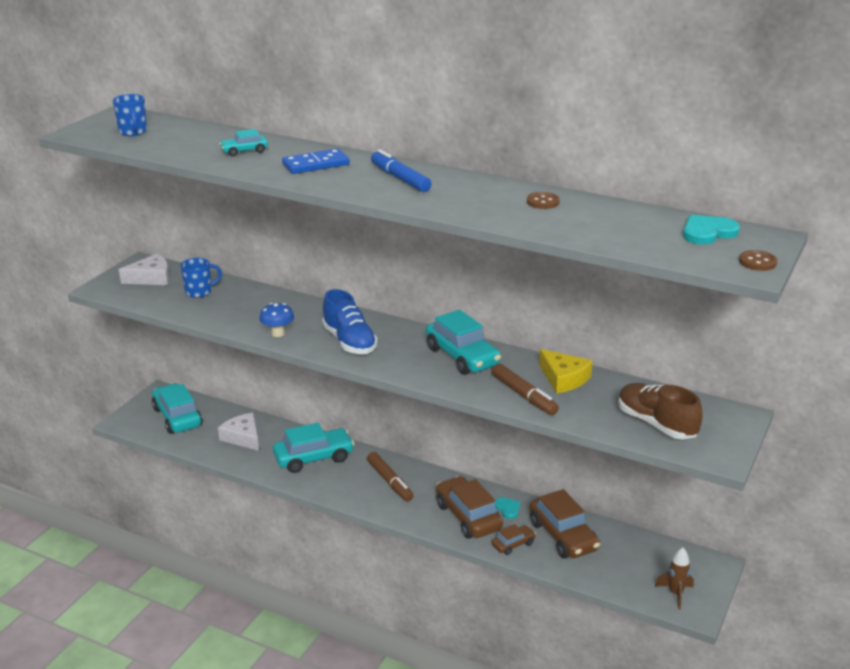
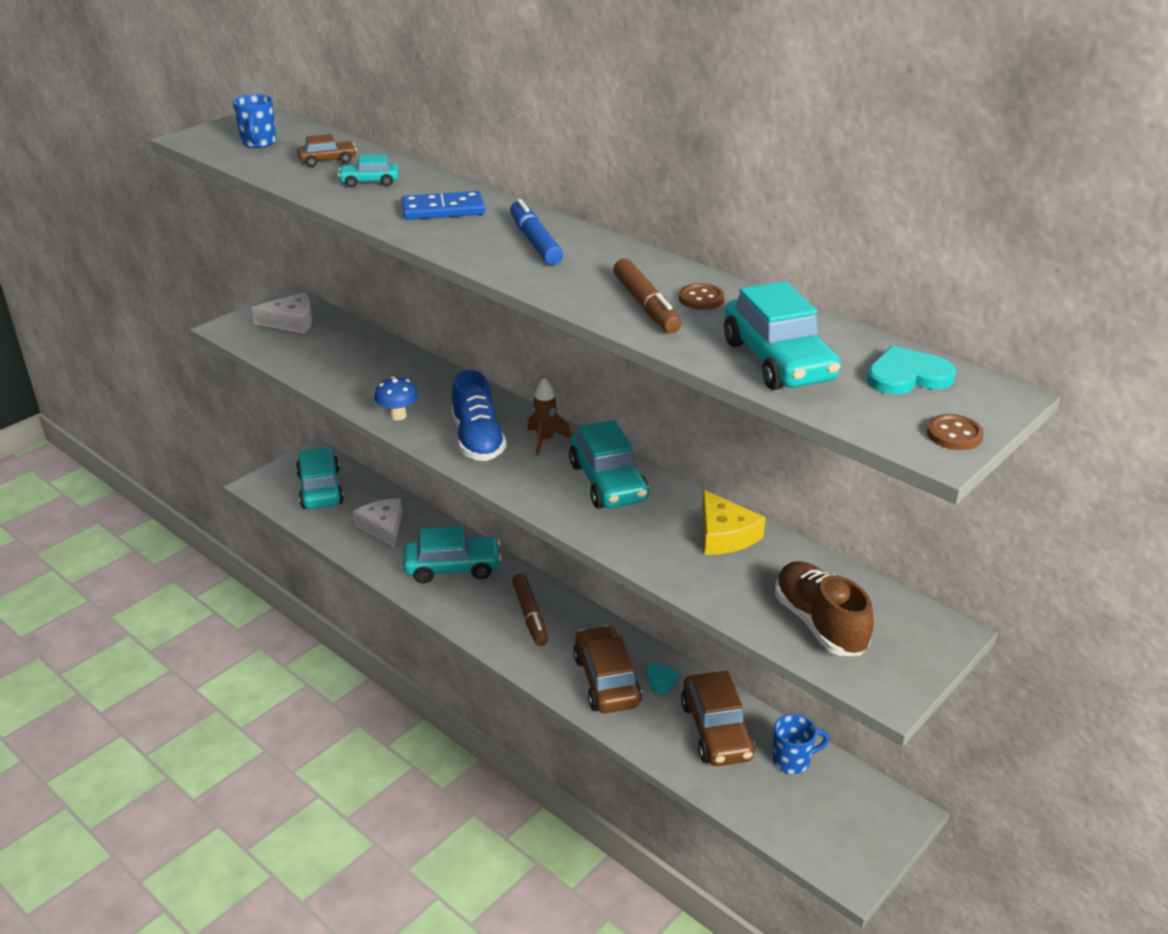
camera: 15 degrees right, 5 degrees up
(199, 292) = (336, 347): blue mug -> blue mug (792, 760)
(513, 544) = (648, 730): brown car -> brown car (327, 160)
(524, 396) = (660, 551): brown marker -> brown marker (646, 306)
(619, 233) = (778, 361): none -> turquoise car
(675, 593) = (833, 843): brown rocket -> brown rocket (545, 440)

